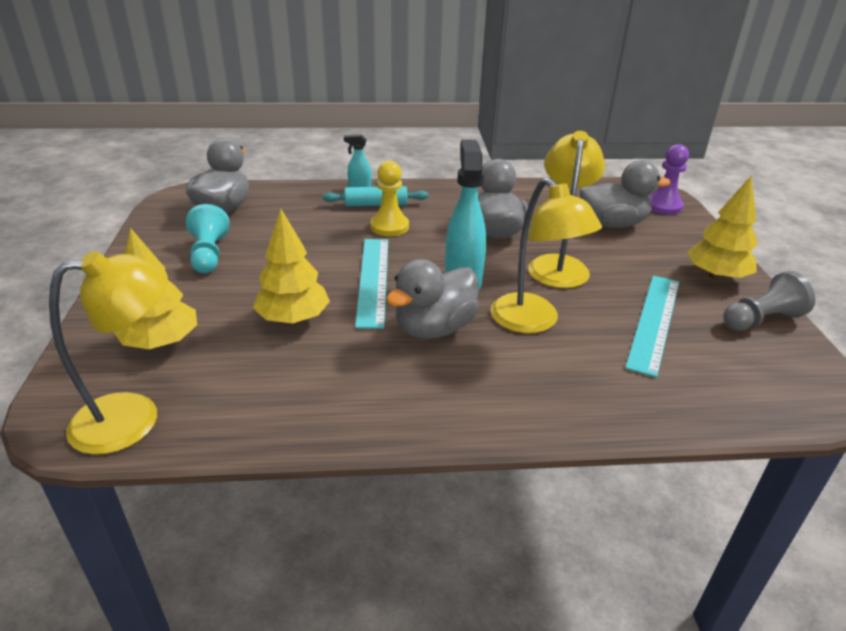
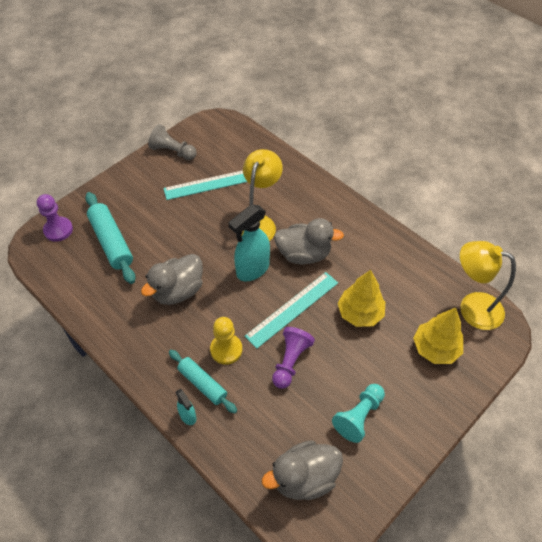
camera: 130 degrees left, 20 degrees up
(321, 250) = (290, 361): none -> purple pawn
(558, 265) = (191, 241): yellow lamp -> none
(612, 224) = (111, 242): grey duck -> turquoise rolling pin
(716, 276) = (141, 177): yellow tree -> none

